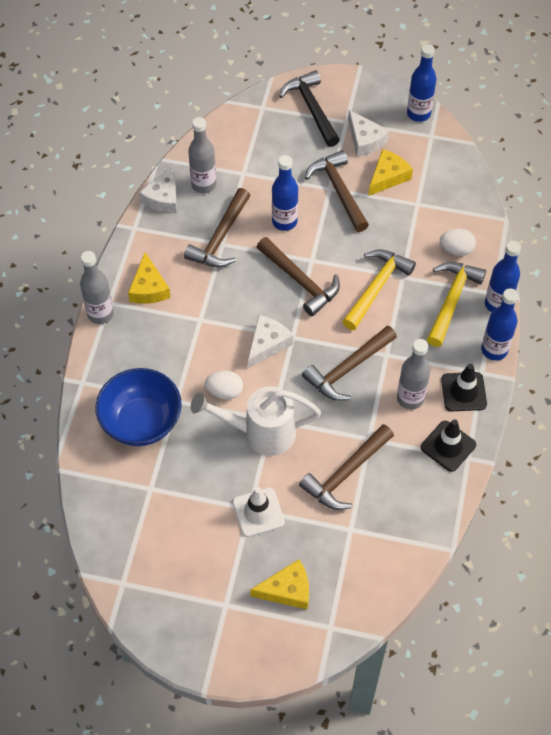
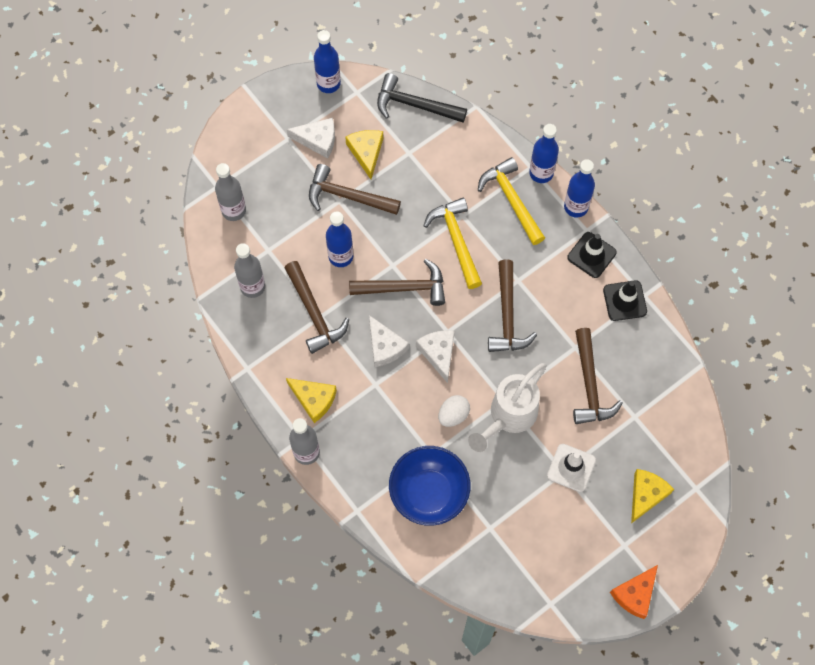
camera: 50 degrees left, 10 degrees up
(163, 197) = (237, 325): white cheese -> white cheese (385, 346)
(188, 646) = (635, 594): none -> orange cheese
(311, 108) = (252, 153): black hammer -> black hammer (414, 105)
(410, 398) = (567, 294): grey bottle -> grey bottle (234, 210)
(456, 249) = (472, 161): white egg -> none

